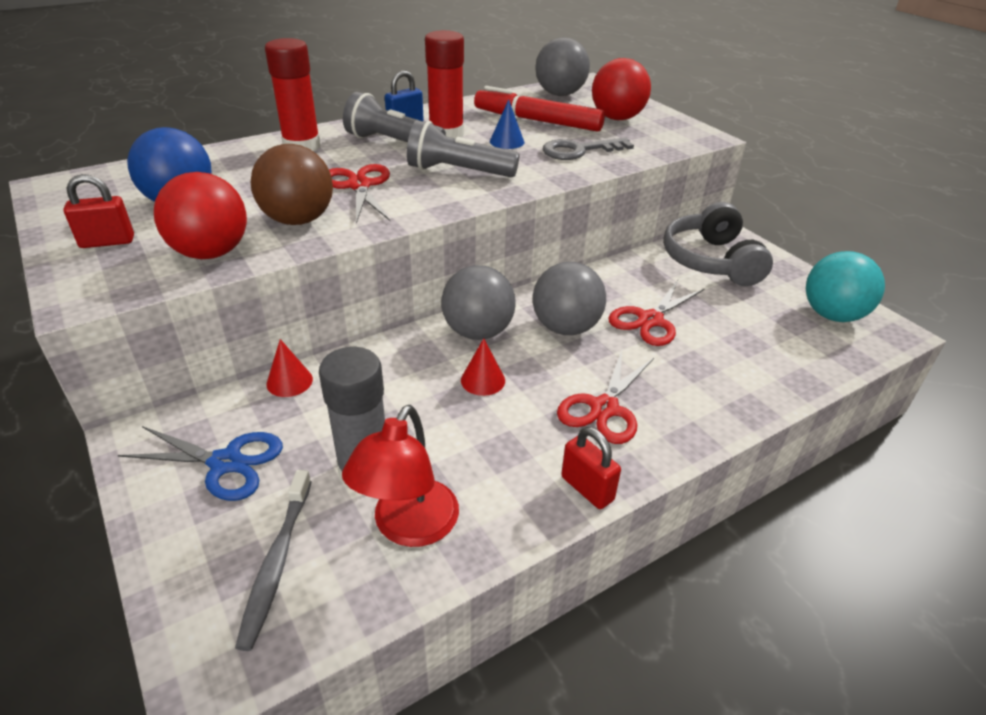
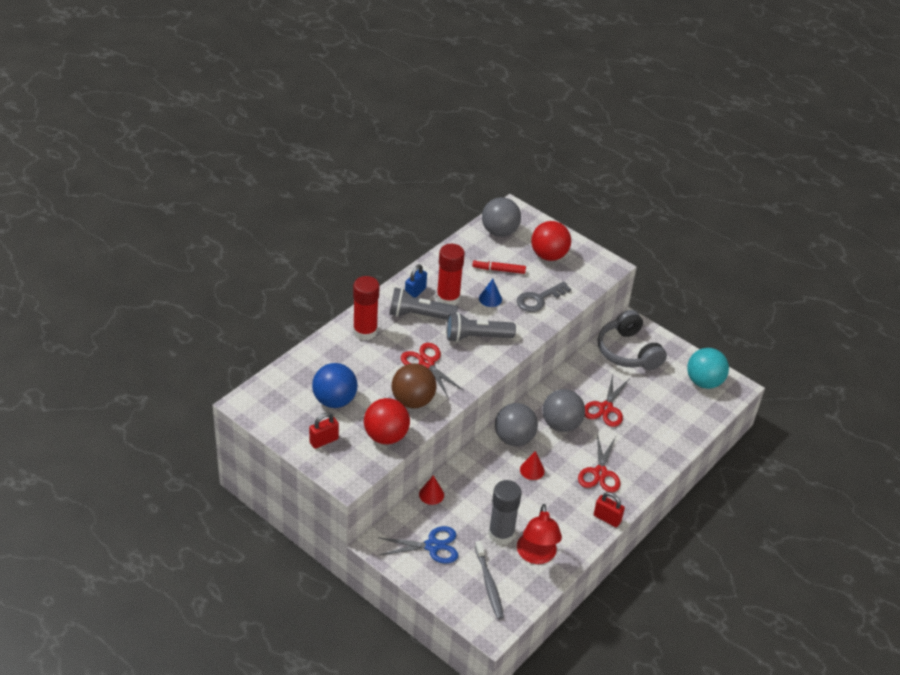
camera: 20 degrees left, 5 degrees up
(537, 121) = (498, 270): red marker -> red marker, size x0.57

